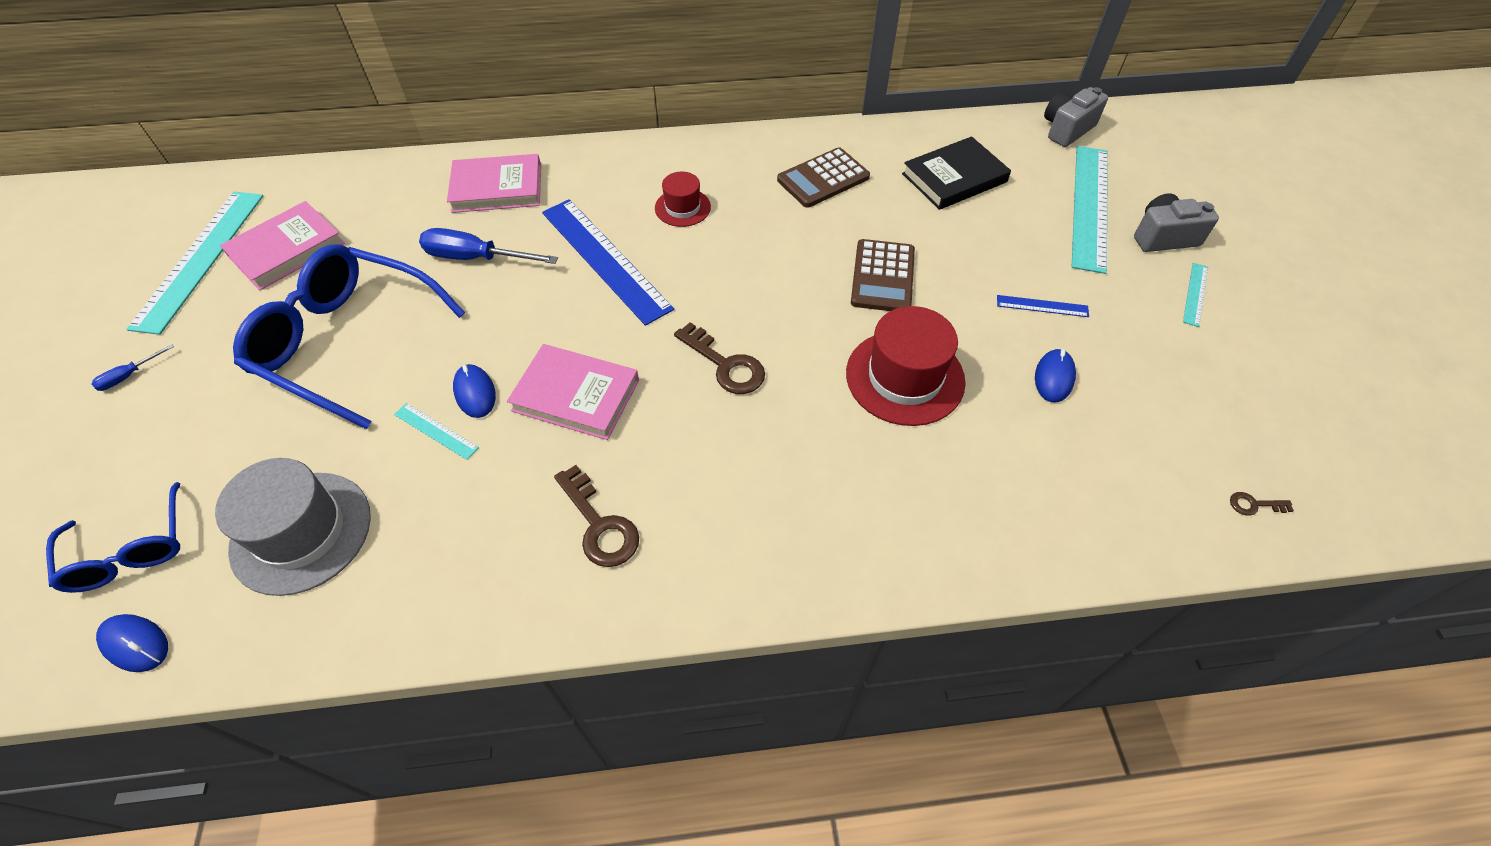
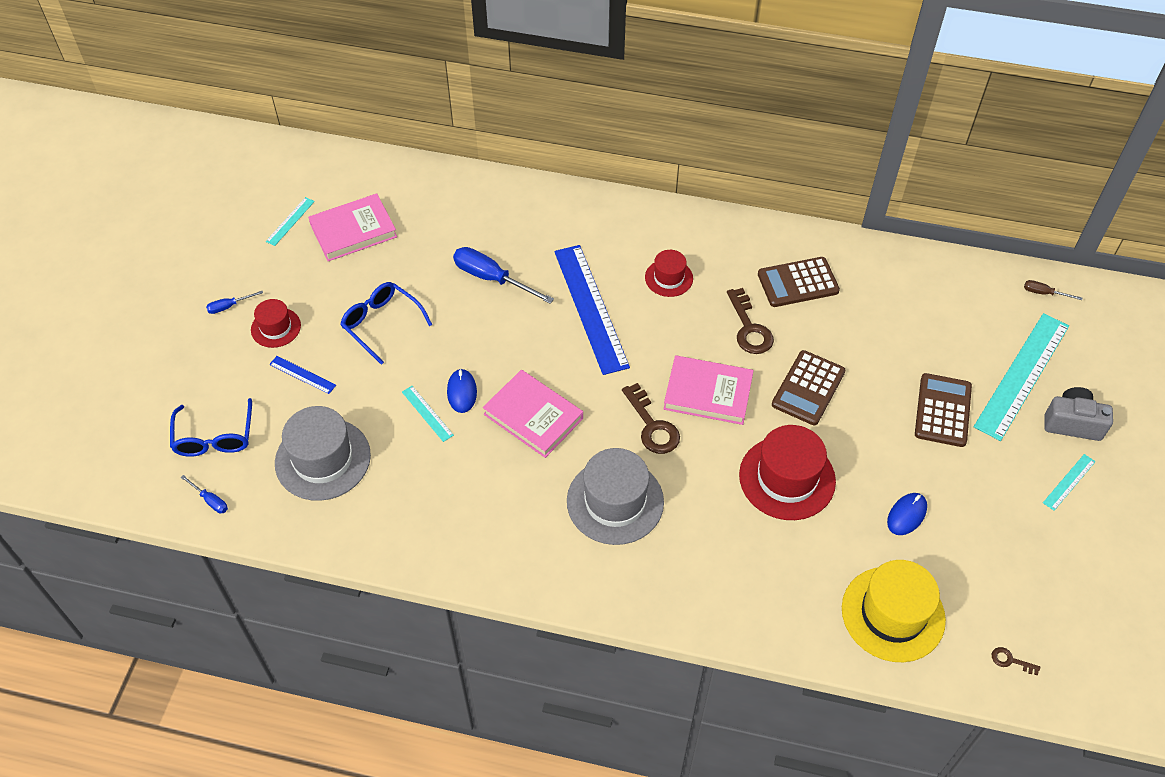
camera: 20 degrees right, 0 degrees up
(135, 644) = (210, 500): blue mouse -> blue screwdriver
(200, 259) = (290, 221): turquoise ruler -> turquoise ruler, size x0.44
(201, 384) = (276, 327): none -> red hat
(347, 342) = (381, 324): blue glasses -> blue glasses, size x0.56
(497, 188) = (525, 218): pink book -> pink book (708, 393)
(599, 525) = (520, 518): brown key -> brown key (749, 328)
(714, 466) = (615, 501): none -> grey hat
(954, 178) = (914, 314): black book -> none
(1032, 260) = (943, 410): none -> brown calculator
(1042, 306) = (929, 453): blue ruler -> blue ruler (302, 374)
(1066, 129) = (1044, 293): grey camera -> brown screwdriver
(1099, 494) = (893, 614): none -> yellow hat

